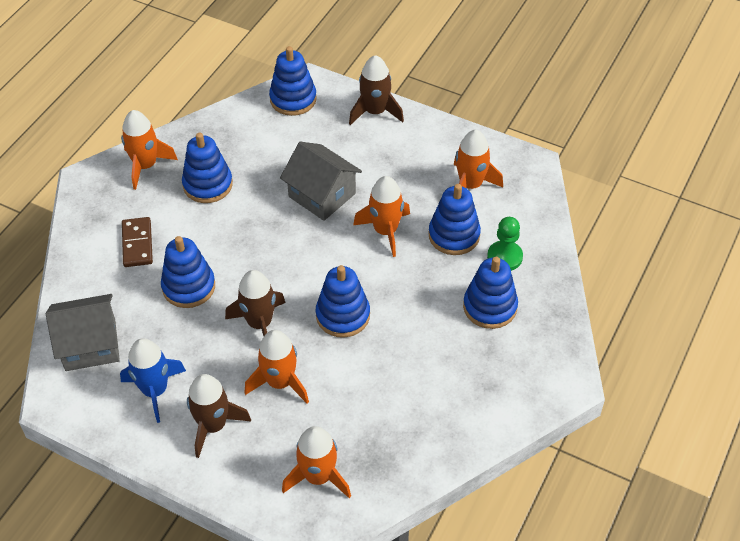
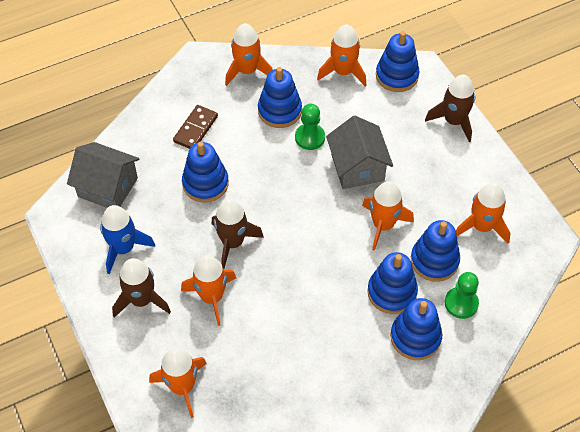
camera: 35 degrees right, 5 degrees up
(240, 120) = (343, 72): none -> orange rocket
(256, 193) = (310, 137): none -> green pawn
(343, 315) = (297, 273): blue stacking toy -> blue stacking toy (392, 292)

